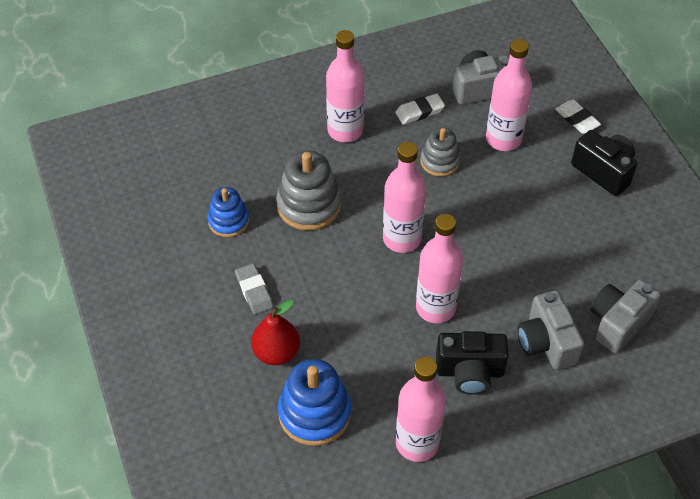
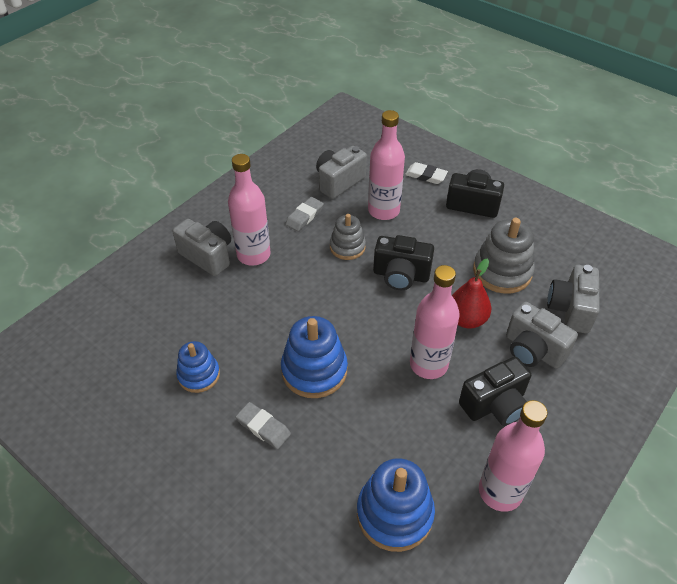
camera: 30 degrees left, 5 degrees down
(276, 352) = (321, 474): red pear -> red pear (466, 319)
(303, 113) = (208, 256): none -> grey camera
(309, 205) = (263, 328): grey stacking toy -> grey stacking toy (502, 272)
(329, 264) = (314, 370): none -> blue stacking toy
(402, 239) = (361, 321): pink bottle -> none
(419, 112) = (304, 216): white eraser -> grey eraser
(472, 213) = (401, 275): none -> black camera

